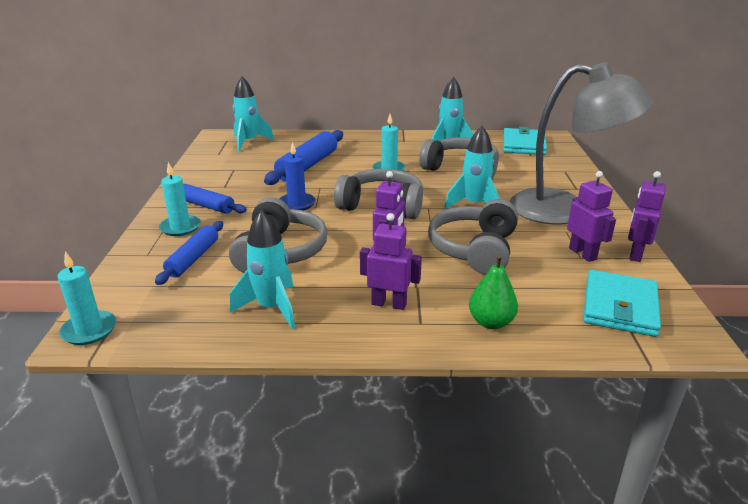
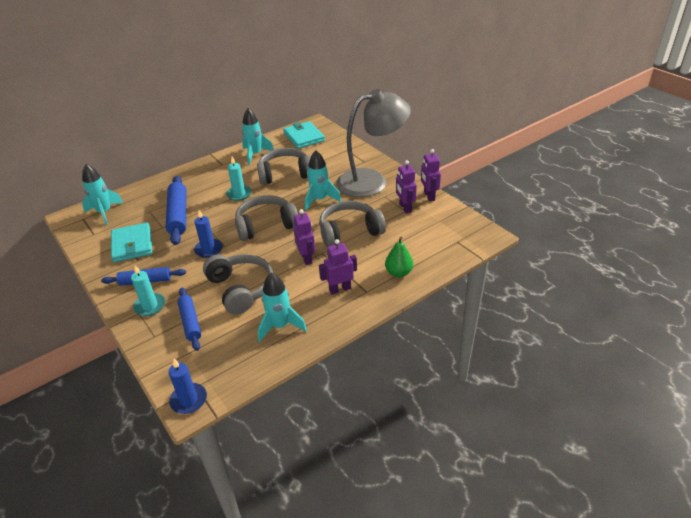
camera: 35 degrees left, 10 degrees up
(89, 330) = (188, 400): turquoise candle -> blue candle
(474, 249) = (349, 232): grey headphones -> grey headphones turned 90 degrees clockwise
(583, 254) = (405, 208): purple robot -> purple robot turned 135 degrees counterclockwise
(620, 307) = (446, 233): turquoise wallet -> turquoise wallet (132, 244)

